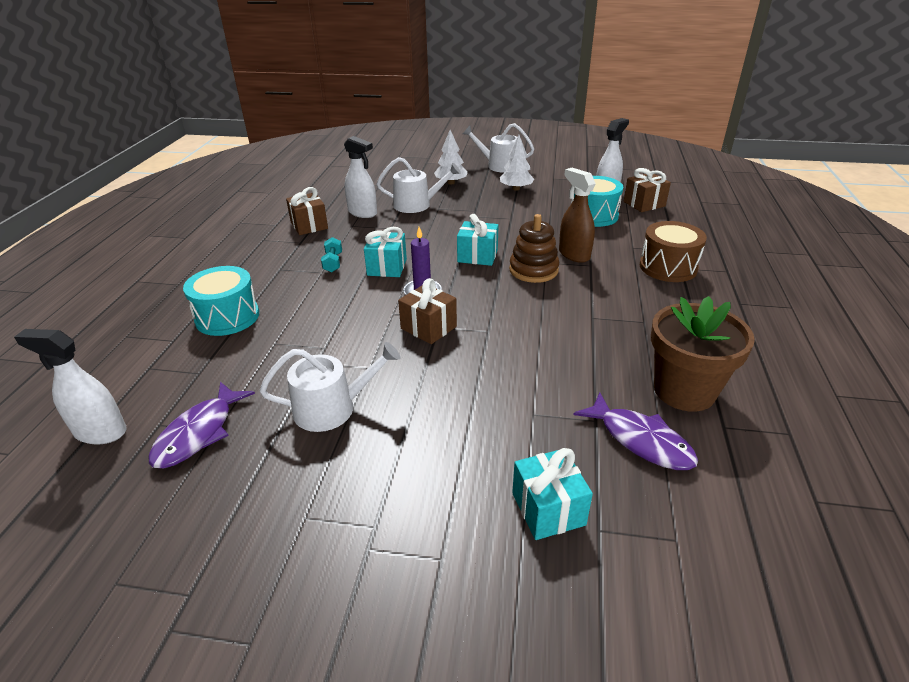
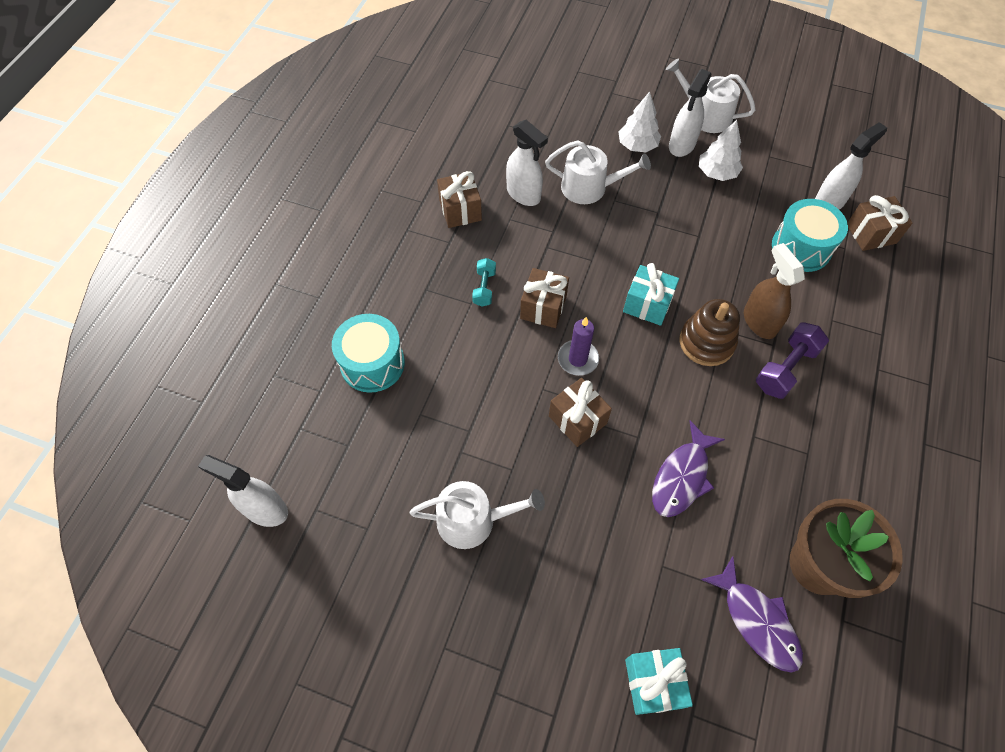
camera: 10 degrees right, 25 degrees up
(199, 433) = (352, 529): purple fish -> purple fish (682, 477)
(387, 267) = (543, 307): turquoise gift -> brown gift
(485, 179) = (682, 145): none -> white spray bottle
(605, 276) = (785, 368): none -> purple dumbbell
(668, 267) = (862, 365): brown drum -> none

